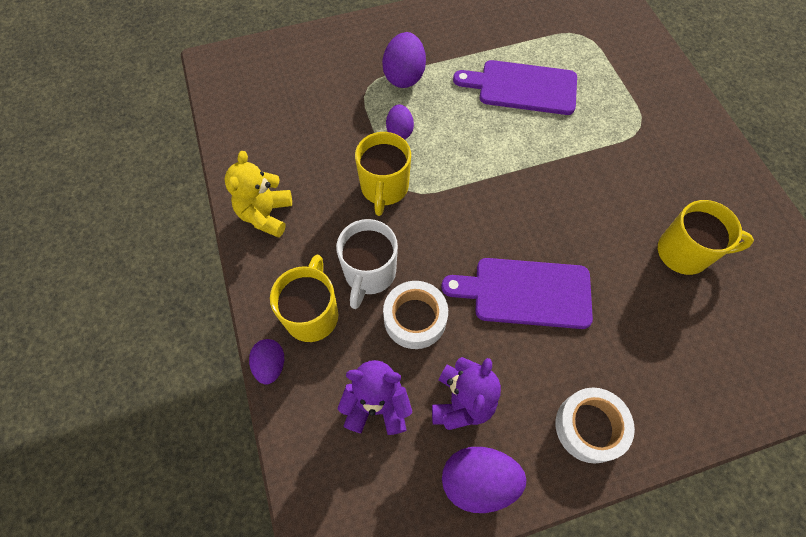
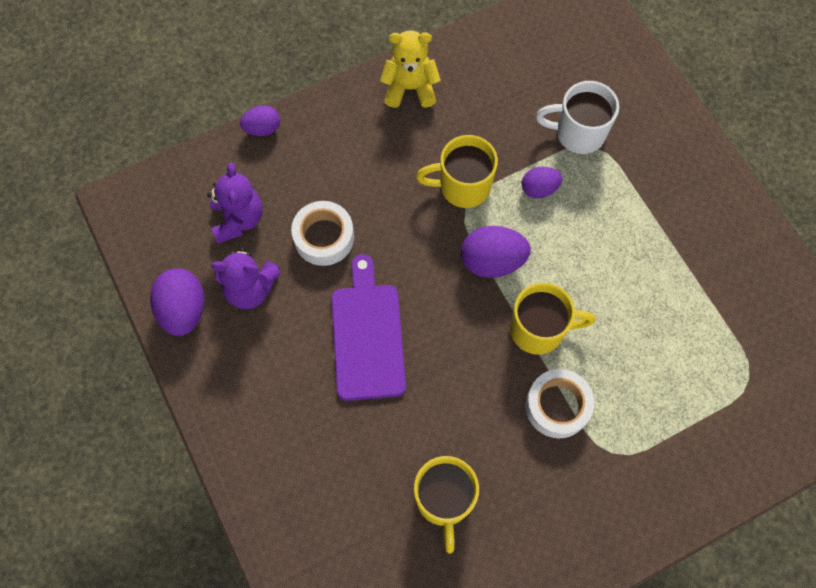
camera: 80 degrees right, 5 degrees up
(312, 314) = (314, 150): yellow mug -> yellow mug (539, 329)
(369, 274) = (363, 190): white mug -> white mug (578, 133)
(404, 76) = (619, 181): purple egg -> purple egg (492, 261)
(522, 87) = (637, 311): purple cutting board -> none
(589, 427) = (240, 402): white tape -> white tape (557, 406)

